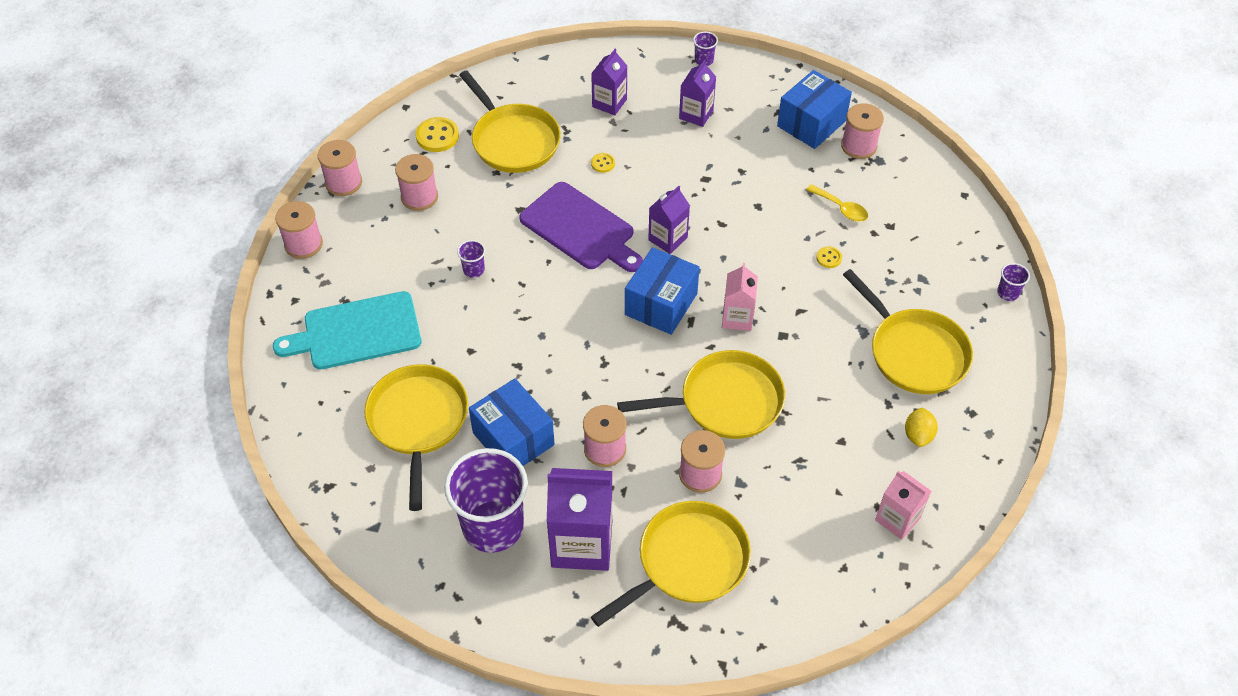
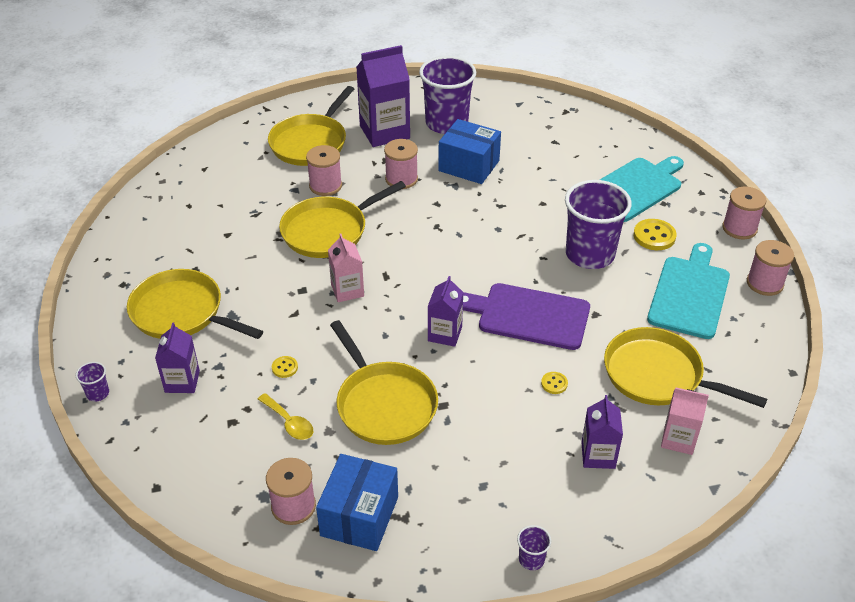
camera: 155 degrees right, 10 degrees down
(418, 422) = (541, 155): yellow pan -> yellow pan (384, 404)
(419, 197) = (690, 294): pink spool -> turquoise cutting board
(437, 136) = (732, 353): yellow button -> yellow button (654, 236)
(474, 270) = (590, 254): purple cup -> purple cup, size x2.50
(661, 304) = (418, 280): blue box -> none
(696, 114) = (496, 477): purple carton -> purple carton (182, 381)
(841, 208) = (289, 422): yellow spoon -> yellow spoon turned 150 degrees counterclockwise
(897, 519) = (172, 203): pink carton -> pink carton (678, 439)
(918, 435) = (166, 255): yellow lemon -> none

